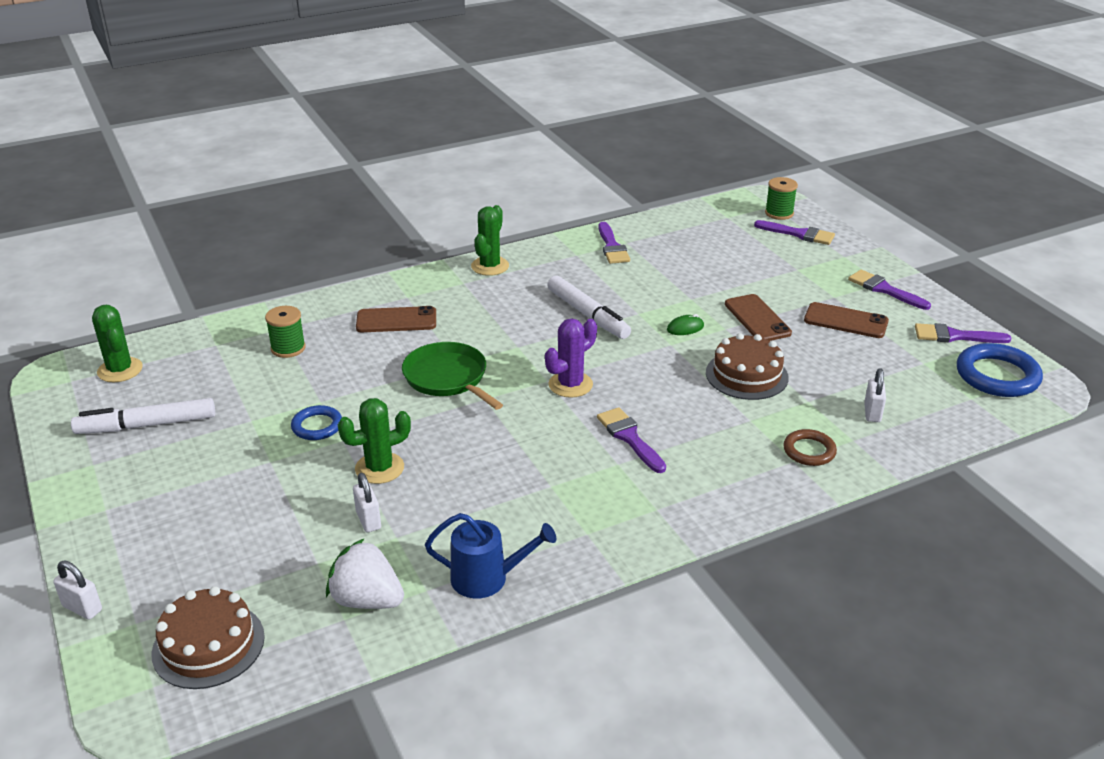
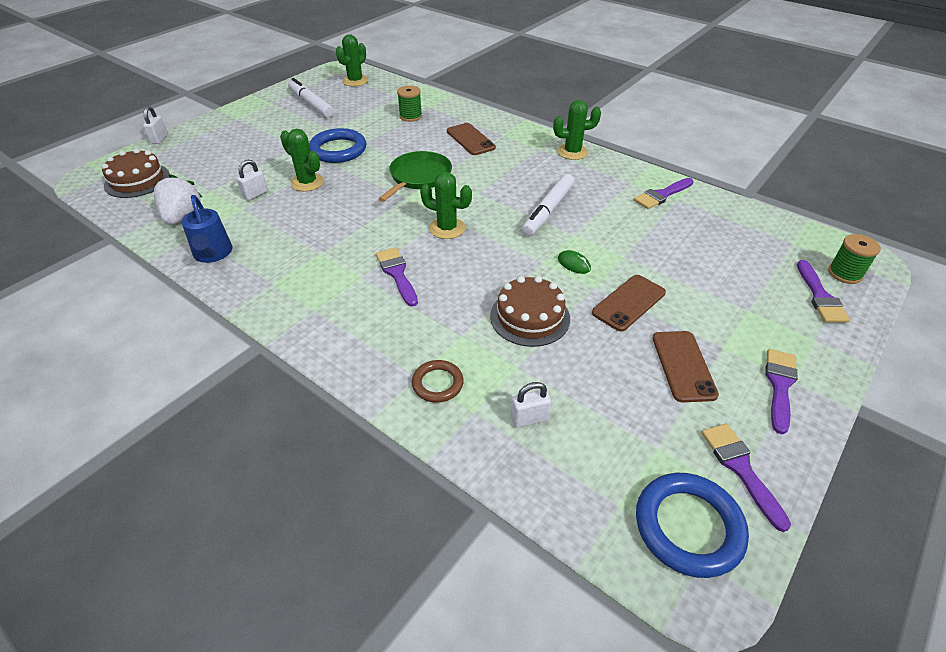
camera: 65 degrees right, 10 degrees up
(317, 426) = (338, 150): blue ring -> blue ring, size x1.71
(570, 385) = (447, 228): purple cactus -> green cactus
(629, 437) = (397, 274): purple brush -> purple brush turned 60 degrees counterclockwise

